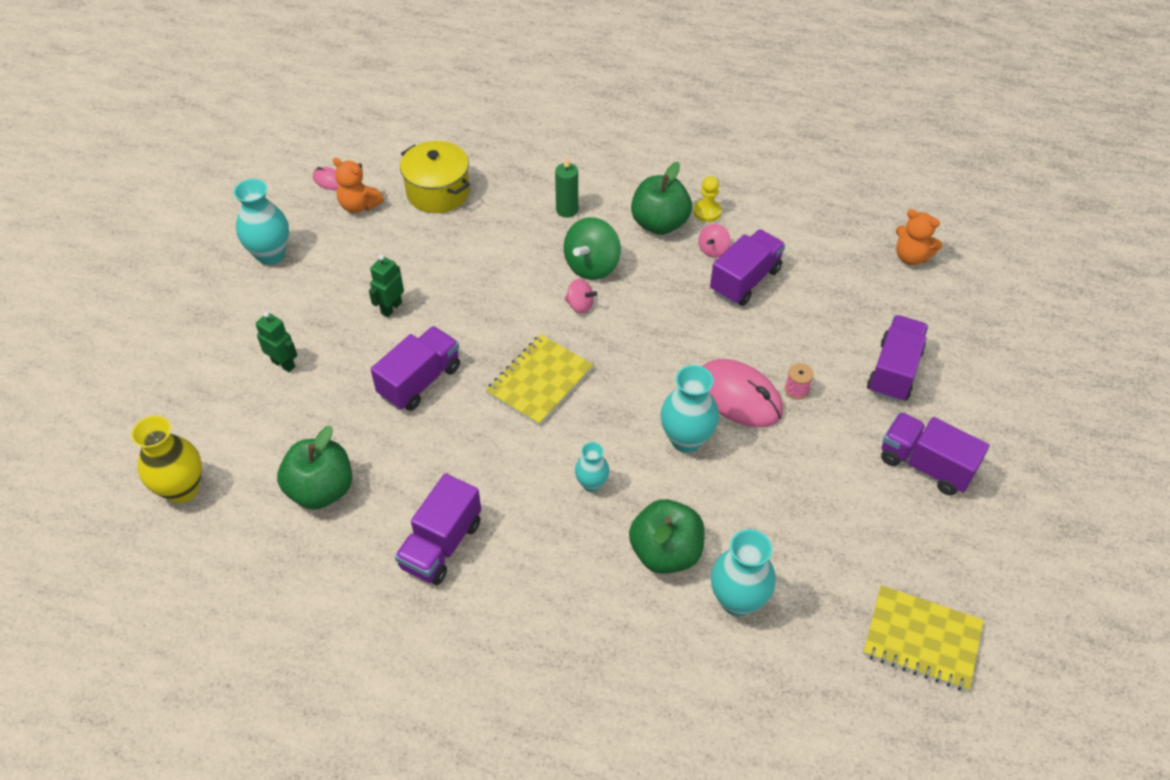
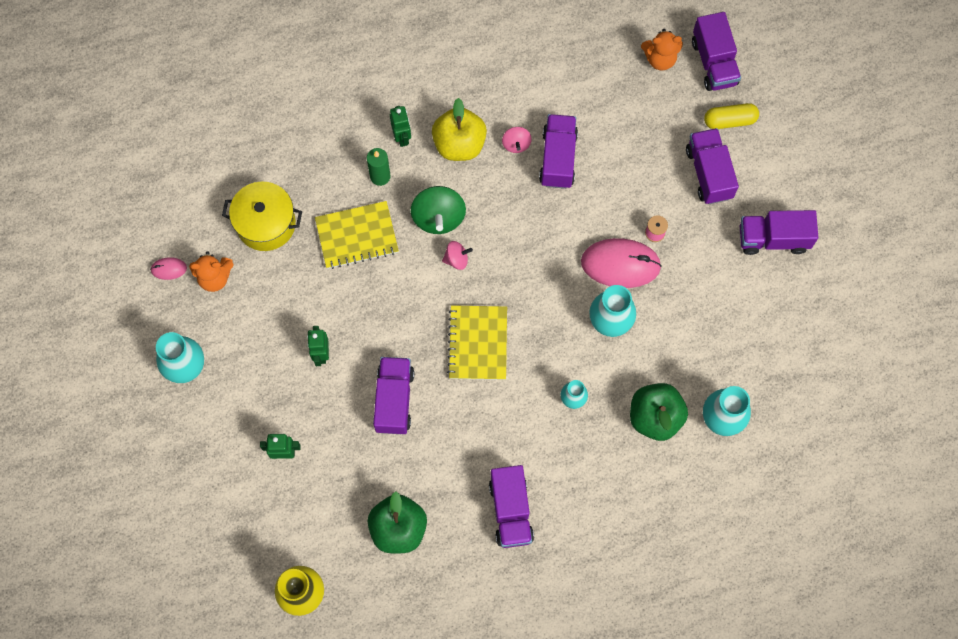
camera: 35 degrees left, 20 degrees up
(612, 193) = (402, 137): none -> green robot
(659, 223) = (459, 144): green apple -> yellow apple
(707, 212) = (486, 109): yellow pawn -> none
(922, 639) = (843, 370): yellow notebook -> yellow notebook (357, 236)
(950, 340) = (729, 120): none -> yellow capsule
(967, 286) = (714, 62): none -> purple truck

